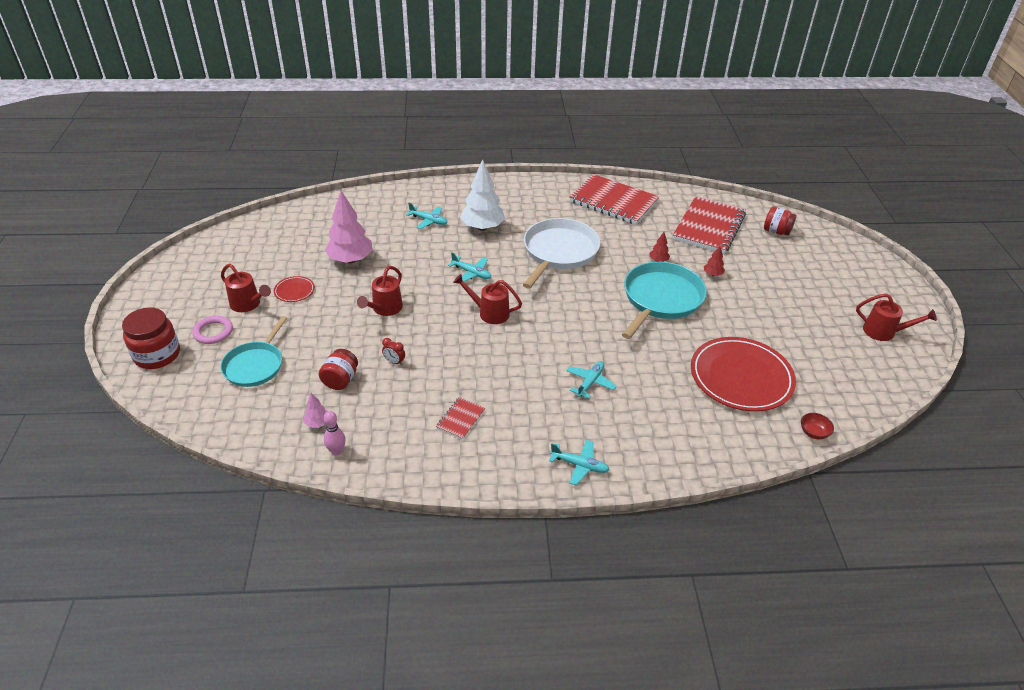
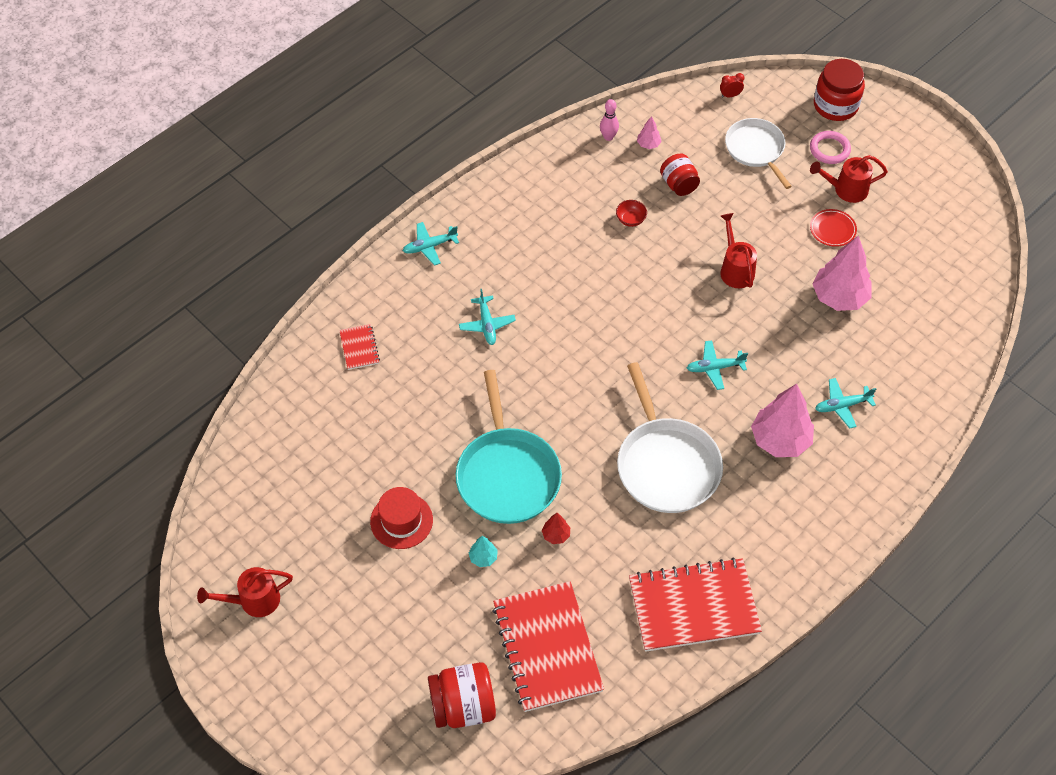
camera: 140 degrees right, 15 degrees up
(255, 365) = (756, 149): turquoise pan -> white pan
(394, 362) = (660, 228): red clock -> red clock (730, 95)
(460, 419) = (553, 219): red notebook -> red notebook (359, 348)
(482, 227) = (780, 440): white tree -> pink tree
(489, 313) = (645, 333): red watering can -> none
(712, 274) = (483, 557): red tree -> turquoise tree
(741, 377) = (362, 427): red plate -> none
(752, 316) = (401, 521): none -> red hat
(776, 231) = (463, 706): red jar -> red jar, size x1.51
(813, 433) = (265, 408): red bowl -> red bowl (630, 219)

